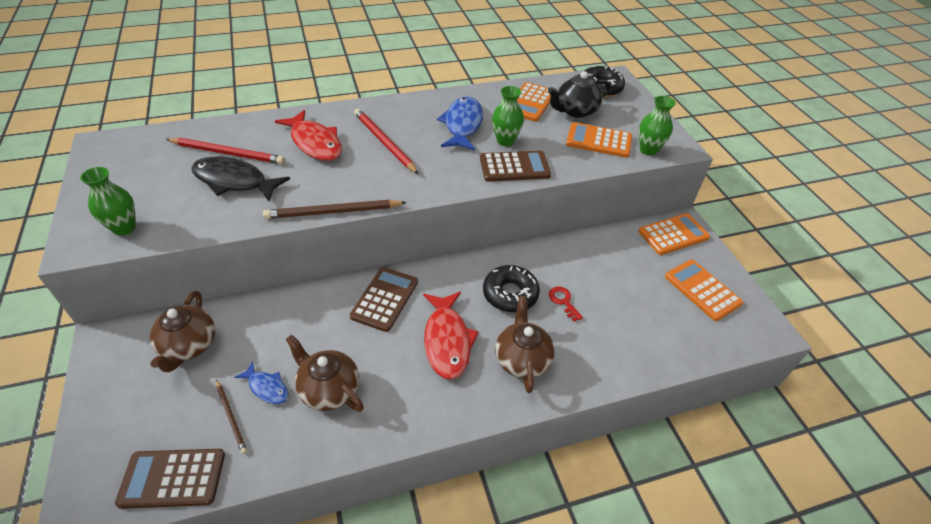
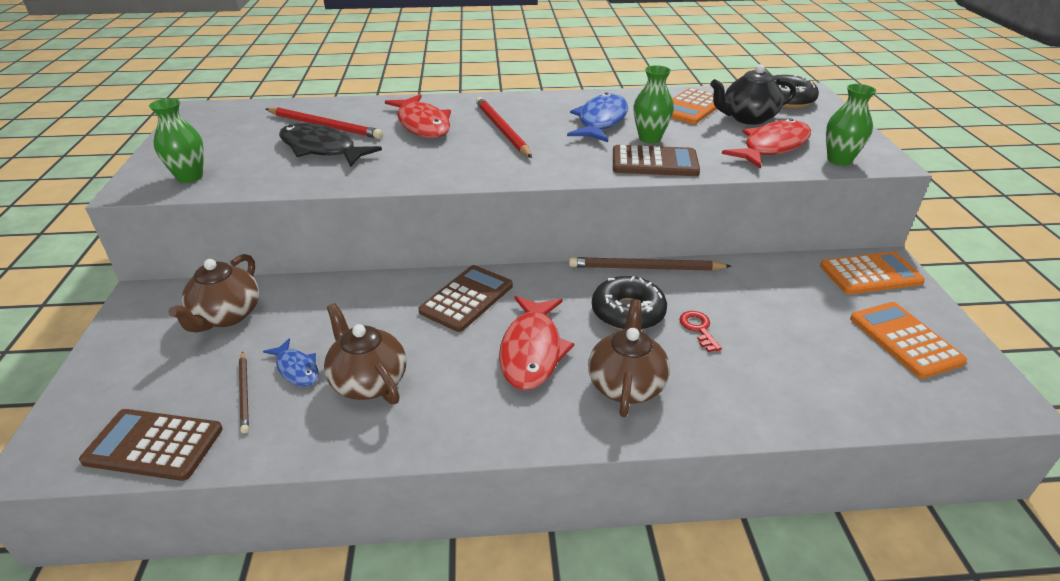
camera: 15 degrees right, 10 degrees down
(333, 212) = (420, 184): brown pencil -> brown pencil (645, 268)
(598, 141) = (772, 147): orange calculator -> red fish

